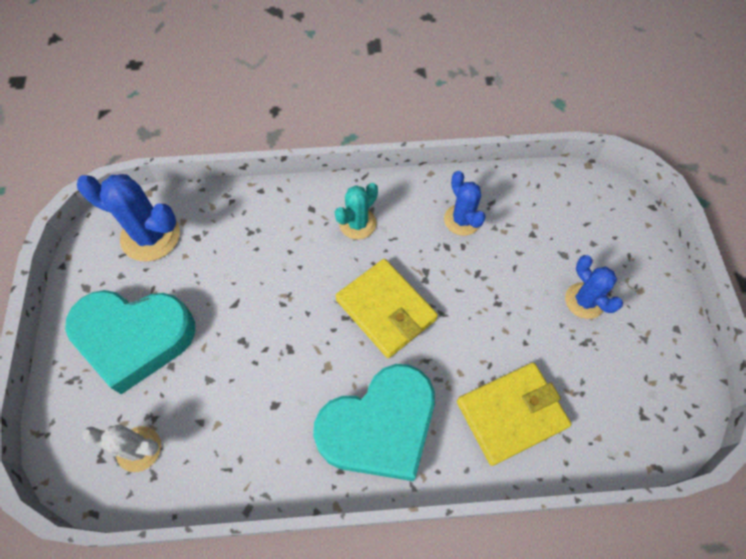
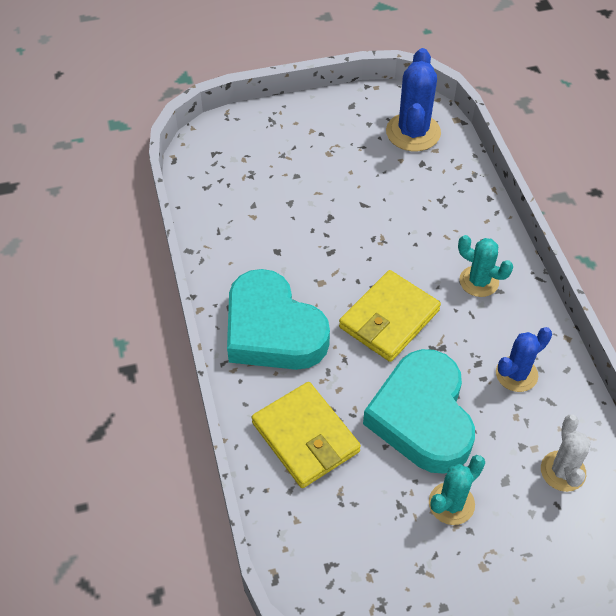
camera: 80 degrees right, 10 degrees down
(134, 338) = (315, 147): turquoise heart -> turquoise heart (422, 417)
(139, 449) = (225, 173): white cactus -> white cactus (563, 471)
(584, 301) = (451, 503): blue cactus -> turquoise cactus

